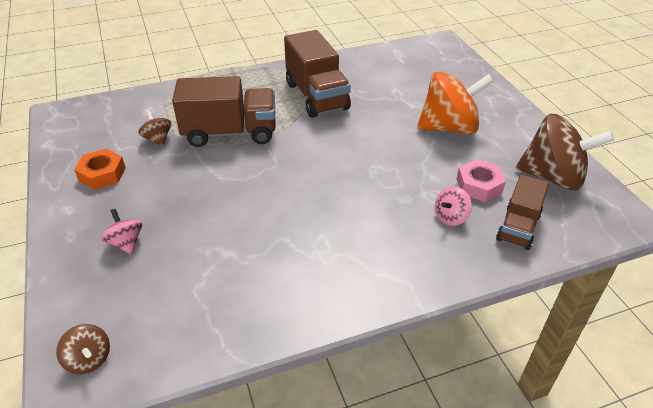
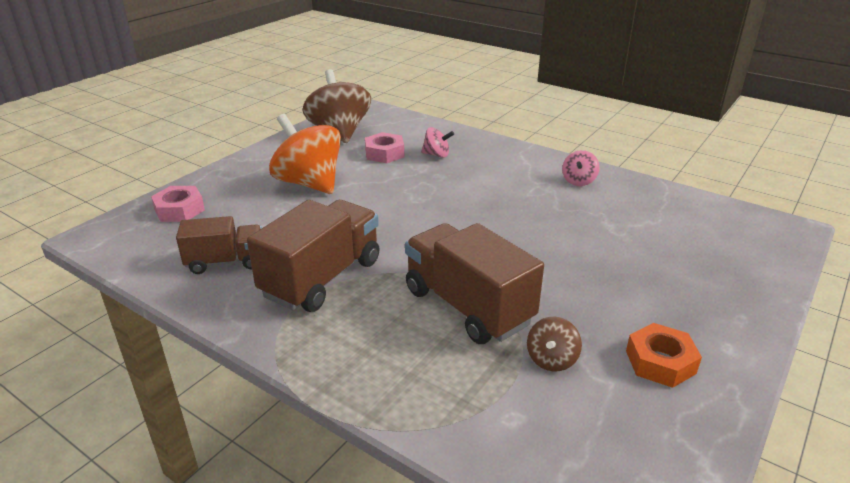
camera: 125 degrees left, 10 degrees down
(89, 359) = (768, 232): brown spinning top -> none
(126, 243) = (687, 279): pink spinning top -> pink spinning top (578, 181)
(451, 70) = (179, 210): none -> pink nut
(518, 227) = (415, 133): brown truck -> brown truck (226, 262)

